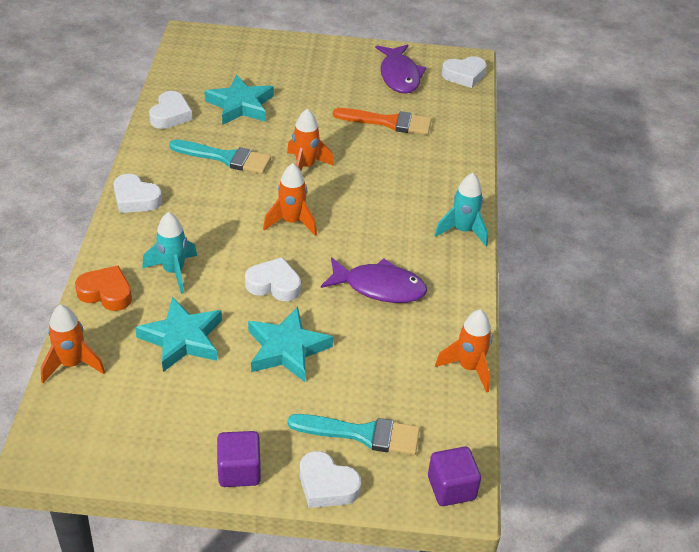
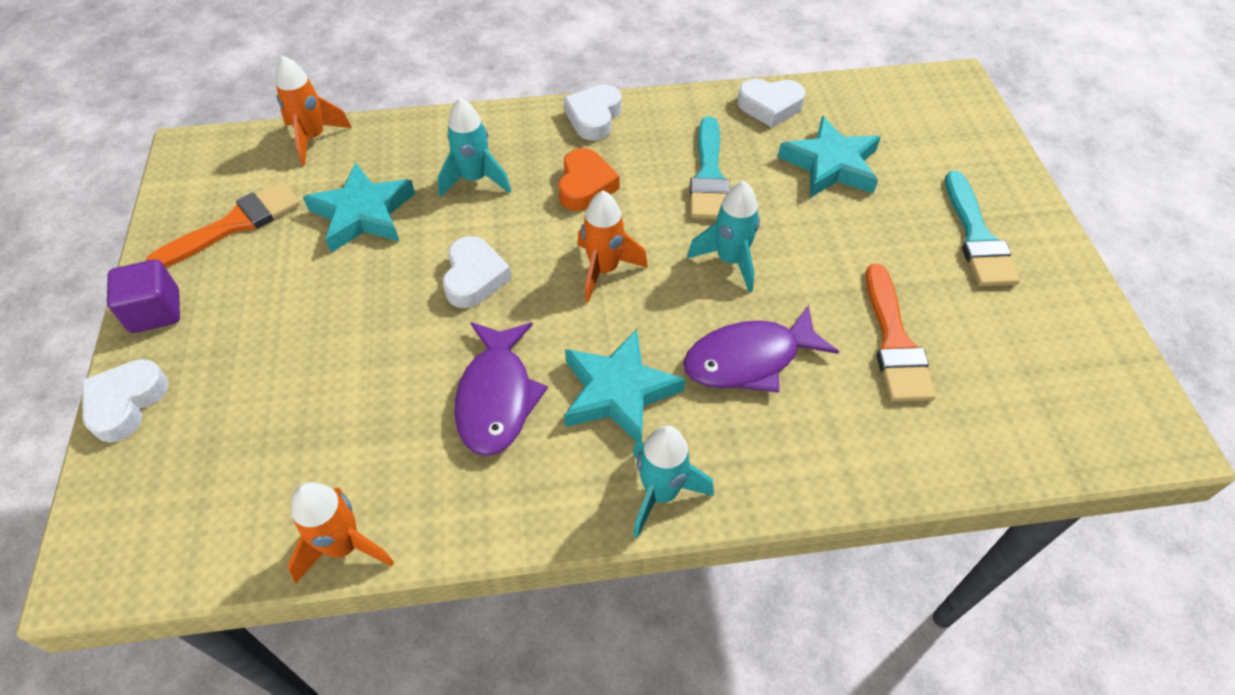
camera: 80 degrees right, 10 degrees up
(106, 293) = (427, 135): orange heart -> orange heart (585, 186)
(159, 420) = (235, 224): none -> orange brush
(287, 349) = (357, 315): turquoise star -> turquoise star (618, 392)
(305, 167) = (730, 261): orange rocket -> turquoise rocket
(362, 434) = (210, 427): turquoise brush -> turquoise brush (977, 237)
(399, 76) = (1033, 335): purple fish -> purple fish (749, 359)
(451, 488) = (108, 555): purple cube -> none
(464, 75) = (1107, 434): white heart -> none

